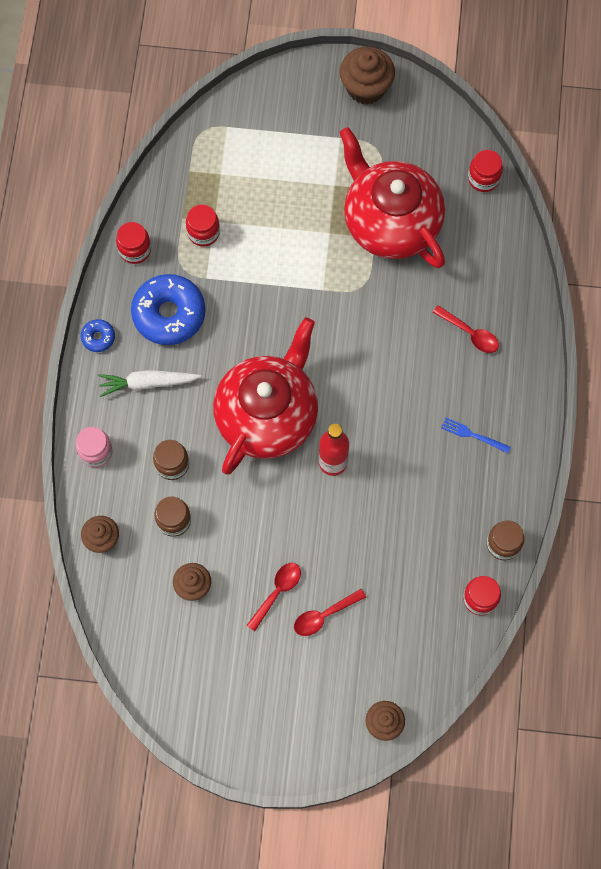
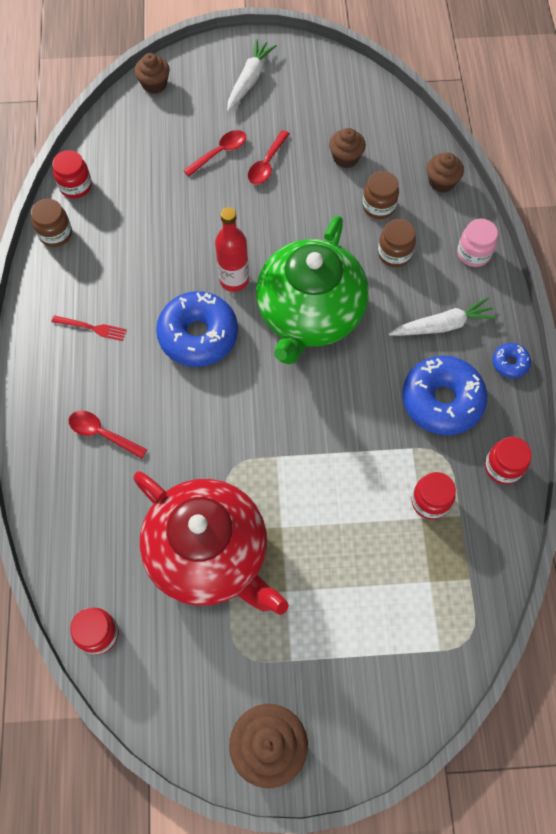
camera: 170 degrees right, 5 degrees down
(267, 415) = (309, 314): red teapot -> green teapot
(276, 710) = (249, 80): none -> white carrot
(374, 411) = (198, 335): none -> blue donut
(473, 435) = (92, 328): blue fork -> red fork

